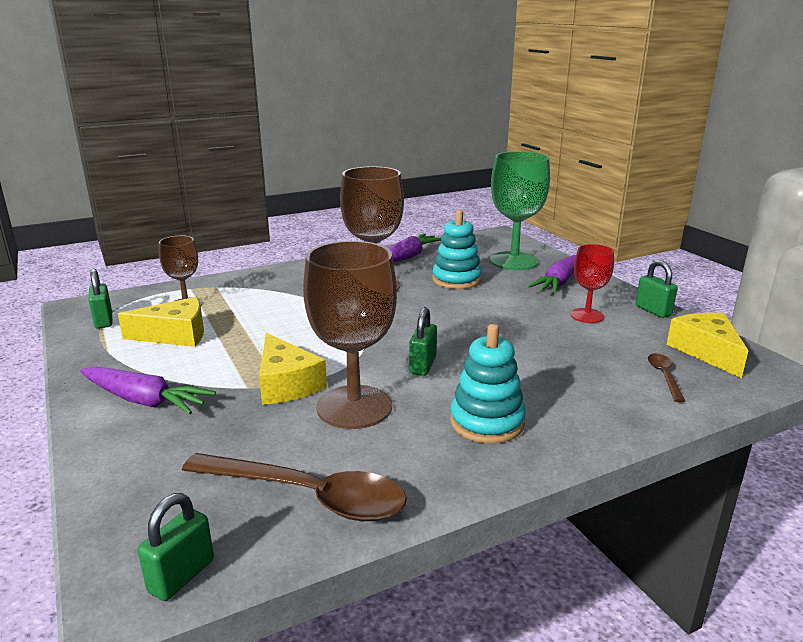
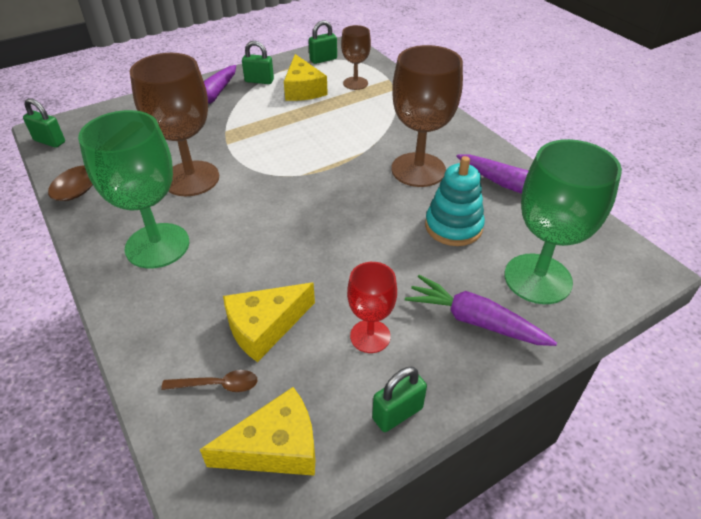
camera: 85 degrees right, 20 degrees up
(286, 384) = (227, 145): yellow cheese -> yellow cheese (264, 327)
(422, 366) = (251, 209): green padlock -> green padlock (259, 81)
(487, 422) = (157, 245): turquoise stacking toy -> green goblet

